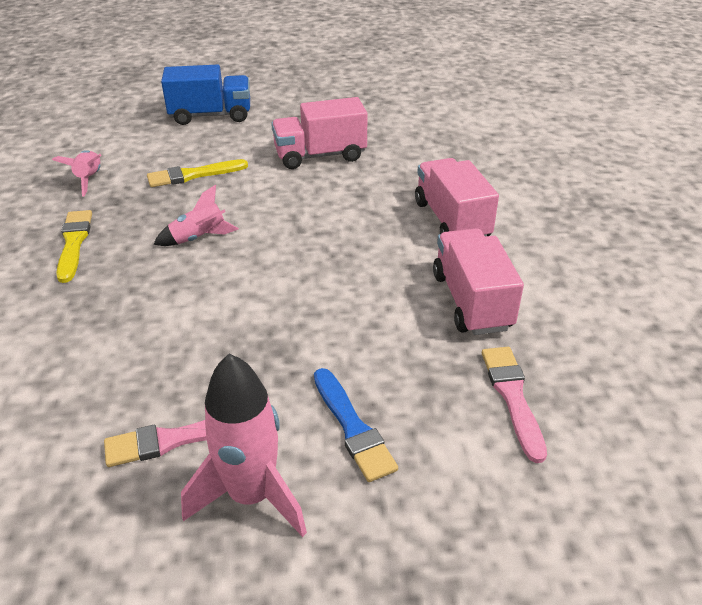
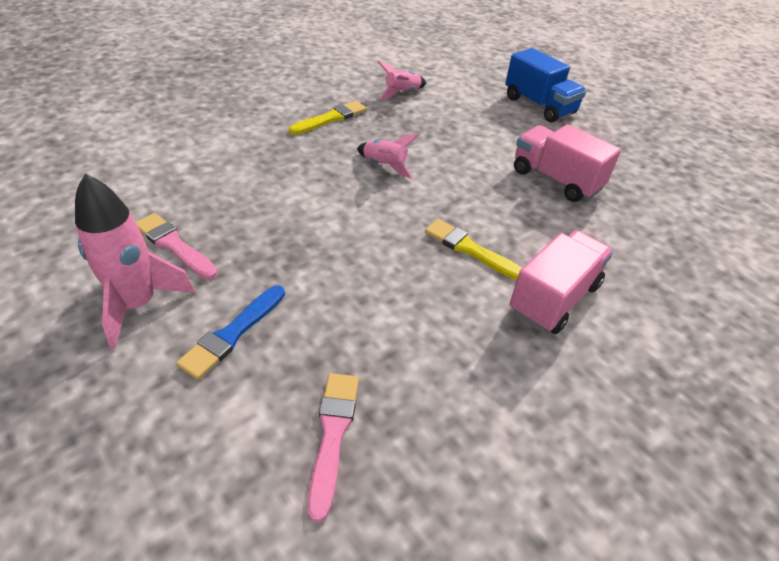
camera: 55 degrees right, 5 degrees up
(193, 175) = (455, 131): yellow brush -> yellow brush (470, 249)
(471, 301) = (445, 356): pink truck -> none
(512, 397) = (332, 435): pink brush -> pink brush turned 45 degrees counterclockwise

